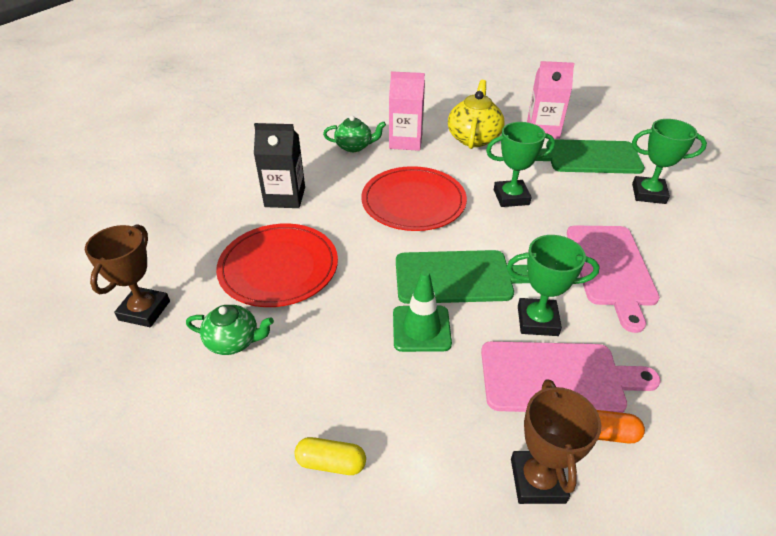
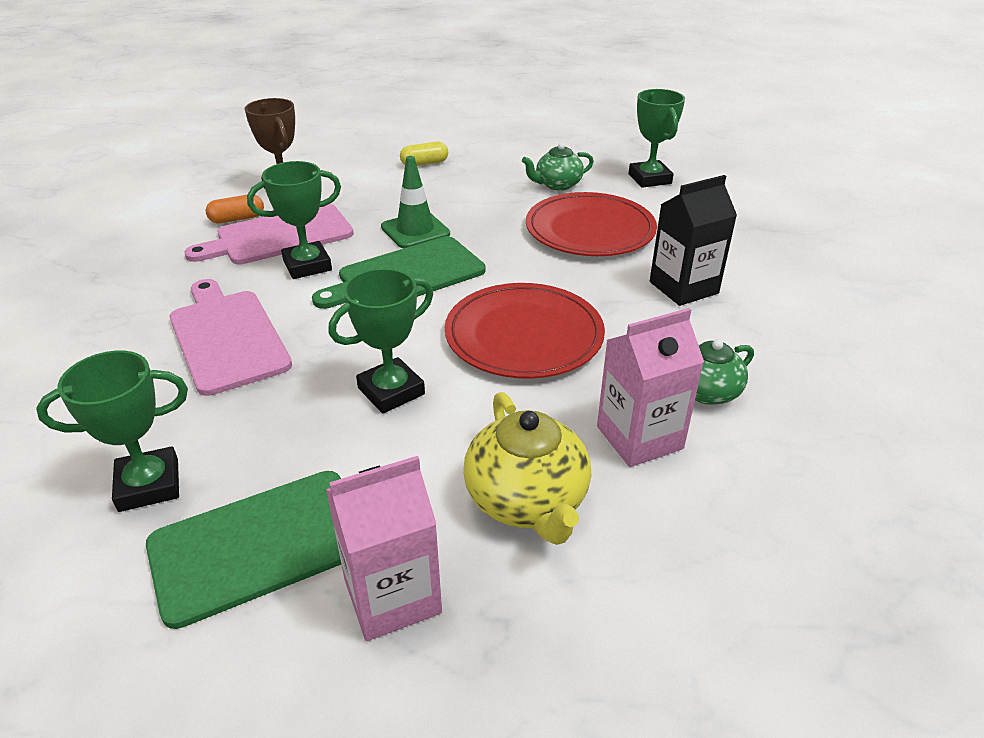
camera: 150 degrees right, 5 degrees down
(144, 310) = (650, 179): brown trophy -> green trophy

